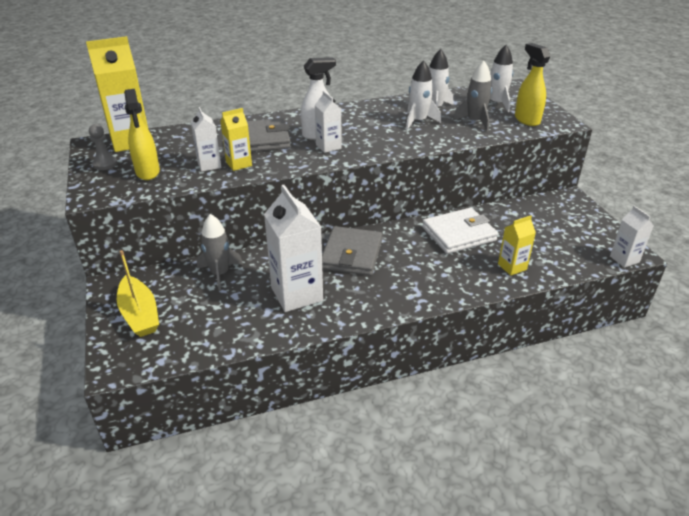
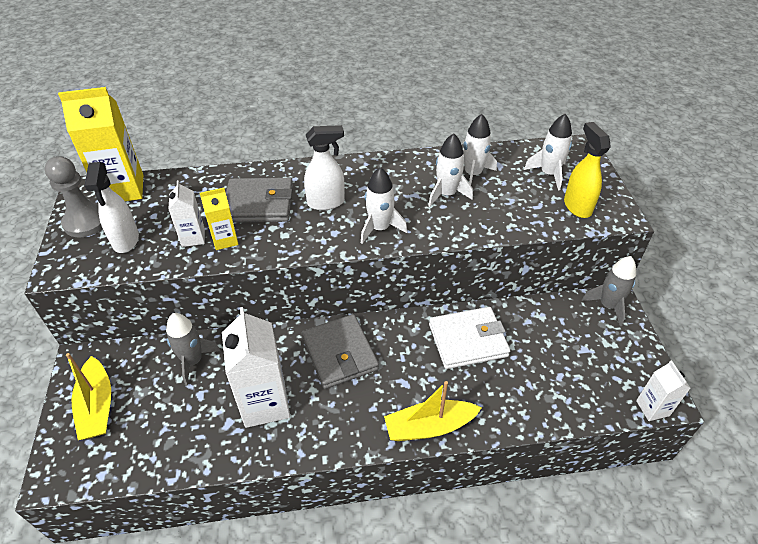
camera: 10 degrees right, 10 degrees up
(105, 164) = (86, 222): grey pawn -> grey pawn, size x1.68
(147, 172) = (126, 240): yellow spray bottle -> white spray bottle
(328, 146) = (331, 224): white carton -> none
(351, 254) = (339, 354): grey wallet -> grey wallet turned 45 degrees counterclockwise
(371, 145) = (380, 228): none -> white rocket
(447, 292) = (429, 427): none -> yellow boat
(475, 121) = (513, 202): grey rocket -> grey rocket (608, 306)
(512, 267) = (515, 400): yellow carton -> none

